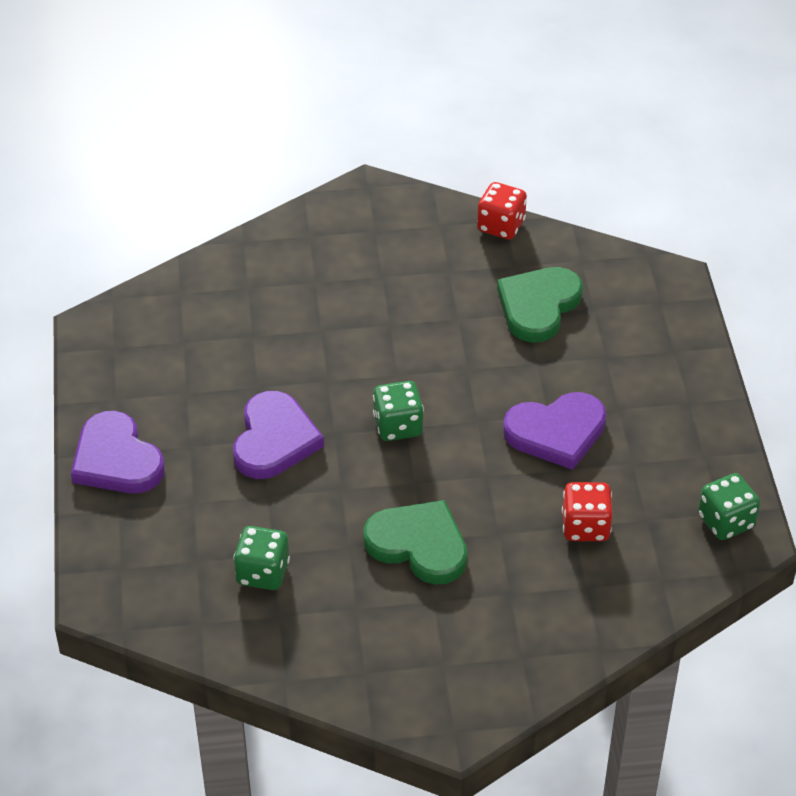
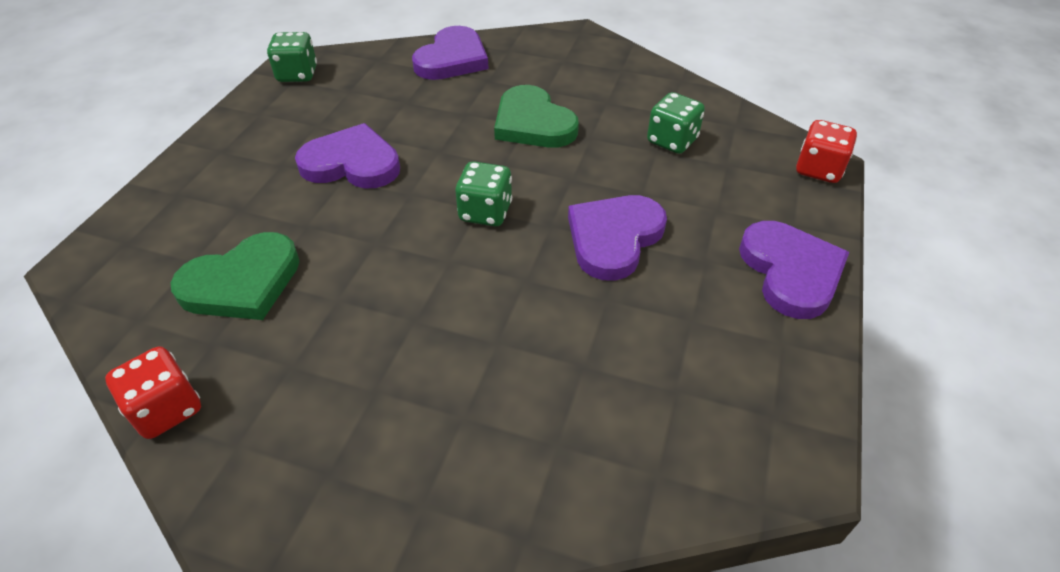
camera: 155 degrees left, 0 degrees up
(577, 614) = (452, 59): none -> purple heart
(585, 527) = (397, 99): red dice -> red dice (818, 169)

